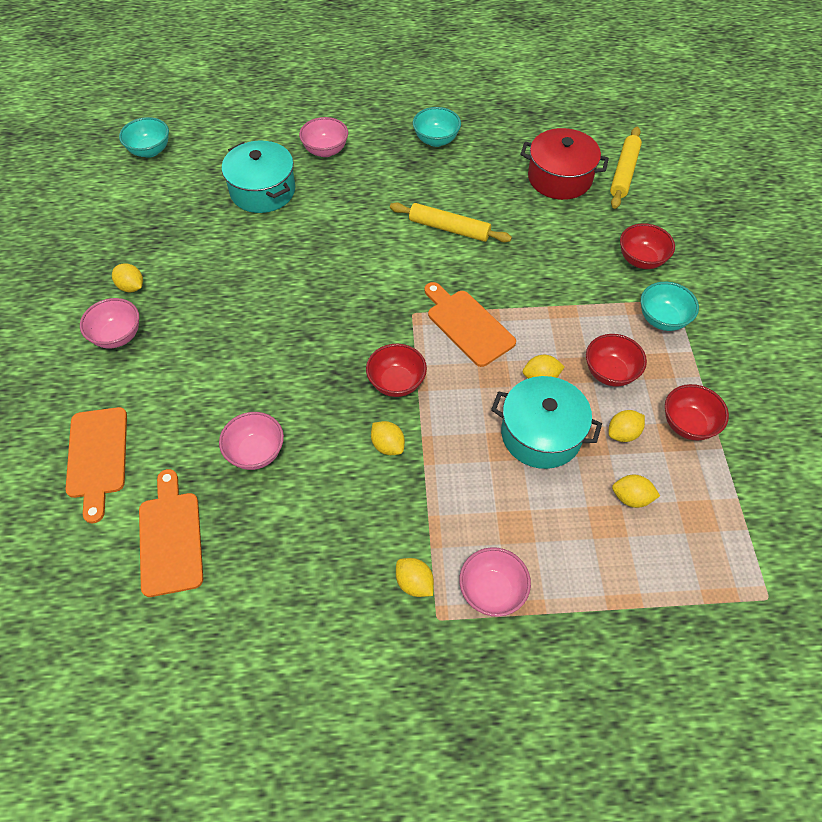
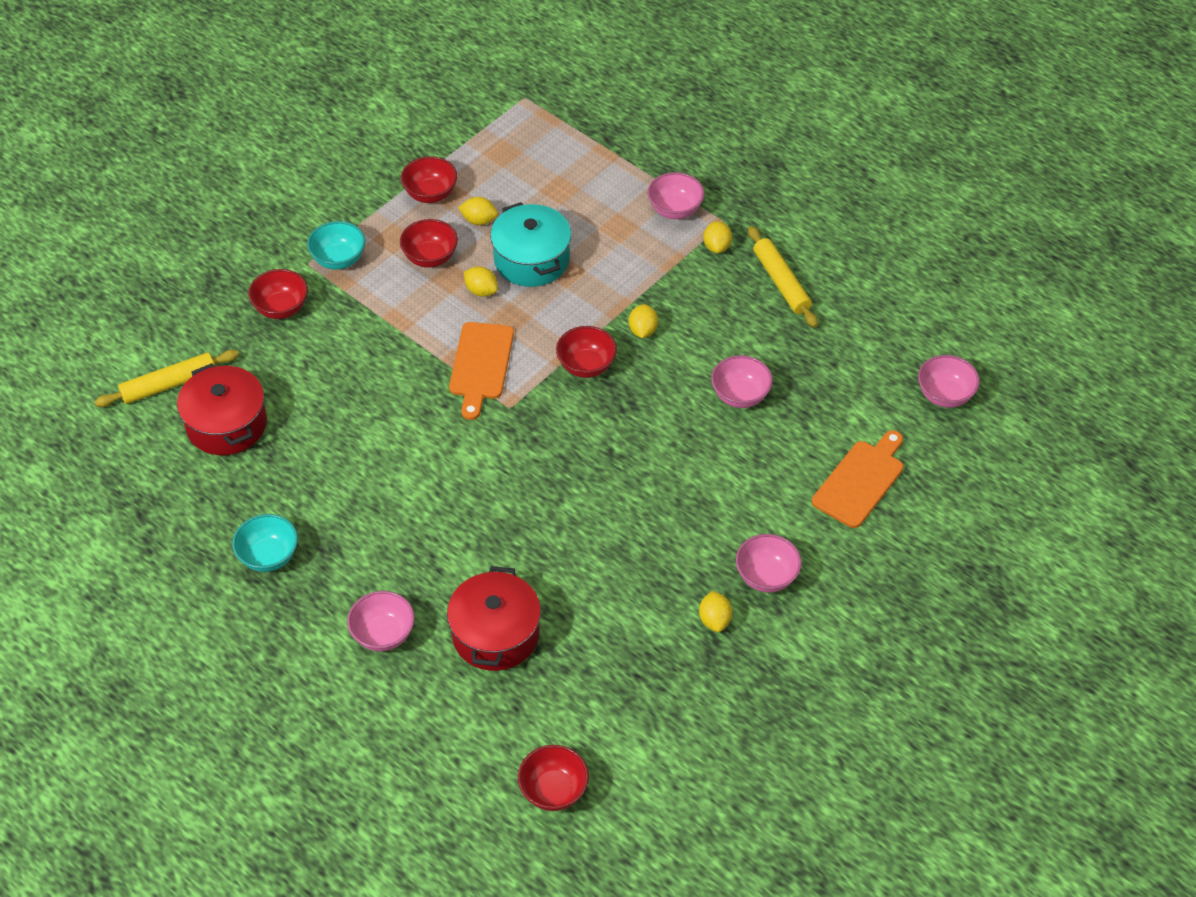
camera: 135 degrees left, 5 degrees down
(74, 598) = (944, 395): none -> pink bowl
(150, 151) = (553, 790): turquoise bowl -> red bowl
(170, 538) = (850, 384): orange cutting board -> none
(263, 191) = (495, 634): turquoise pot -> red pot
(449, 228) = (385, 454): yellow rolling pin -> yellow rolling pin (781, 282)
(631, 498) = (527, 188): yellow lemon -> none

